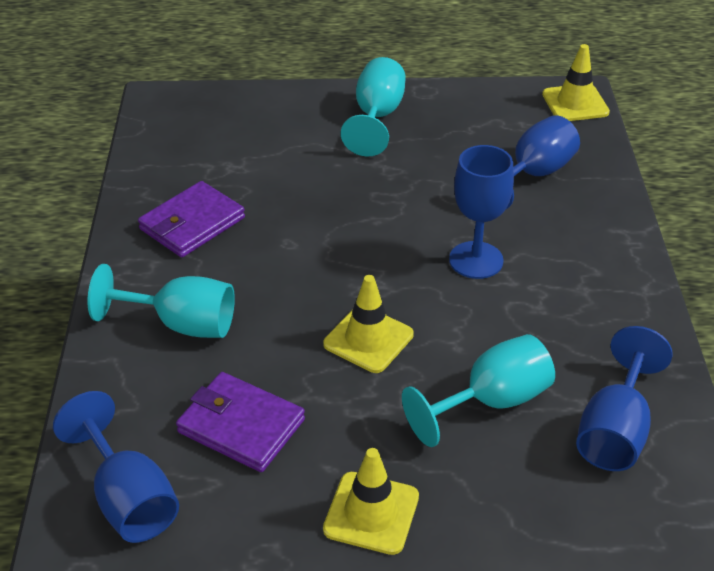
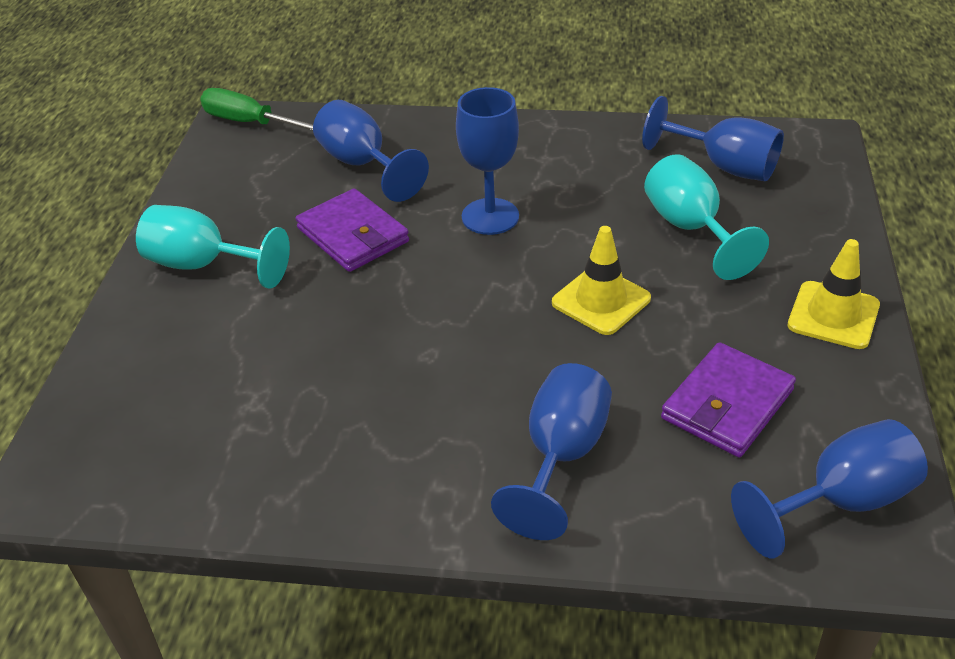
camera: 80 degrees left, 0 degrees up
(181, 324) = (561, 456): turquoise goblet -> blue goblet
(192, 224) = (365, 445): purple wallet -> purple wallet (353, 235)
(575, 103) = (249, 123): yellow traffic cone -> green screwdriver

